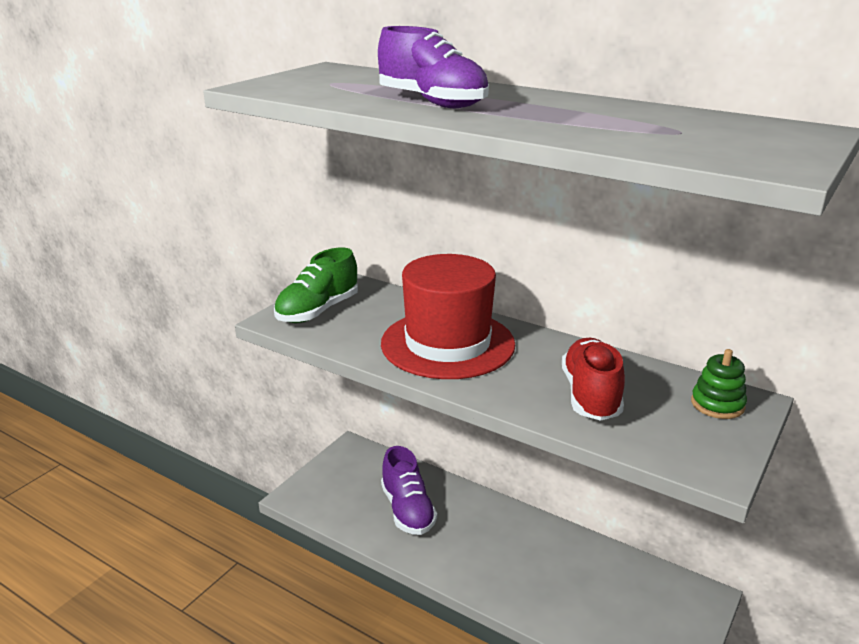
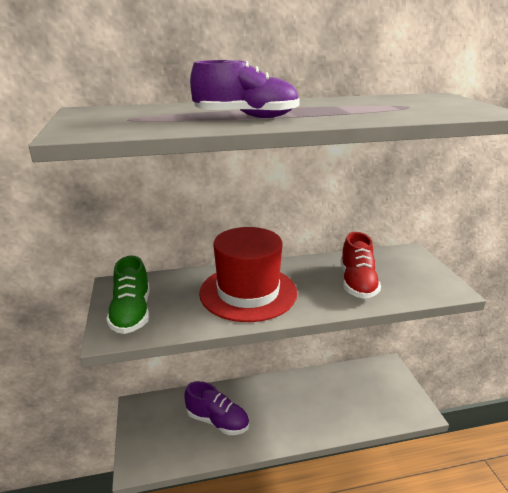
camera: 45 degrees left, 0 degrees up
(590, 396) = (357, 283): red shoe -> red shoe turned 135 degrees counterclockwise
(717, 404) = (404, 259): green stacking toy -> none

